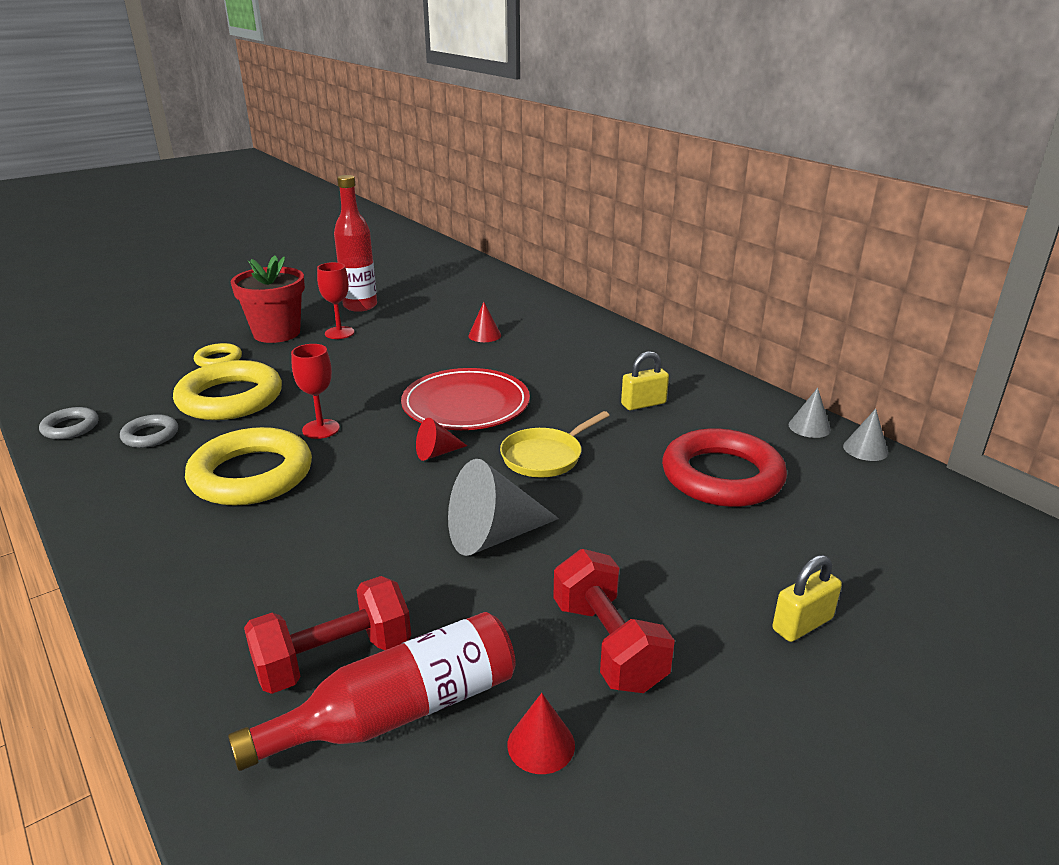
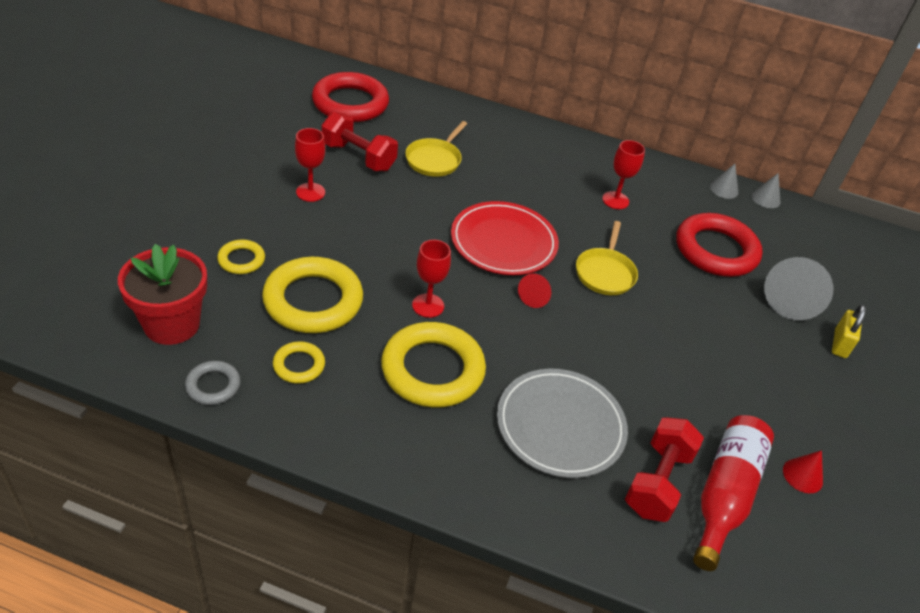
camera: 40 degrees left, 15 degrees up
(150, 435) = (299, 365): grey ring -> yellow ring
(277, 333) = (253, 210): red flower pot -> red flower pot (172, 324)
(303, 563) = (560, 426): none -> grey plate
(360, 306) = (287, 151): red bottle -> none
(461, 288) = (350, 103): none -> red ring
(484, 335) = (434, 160): red cone -> yellow pan
(493, 536) = (644, 352): grey cone -> grey cone (791, 300)
(608, 644) = (773, 400): red dumbbell -> red dumbbell (358, 157)
(643, 404) = (615, 200): yellow padlock -> red goblet

